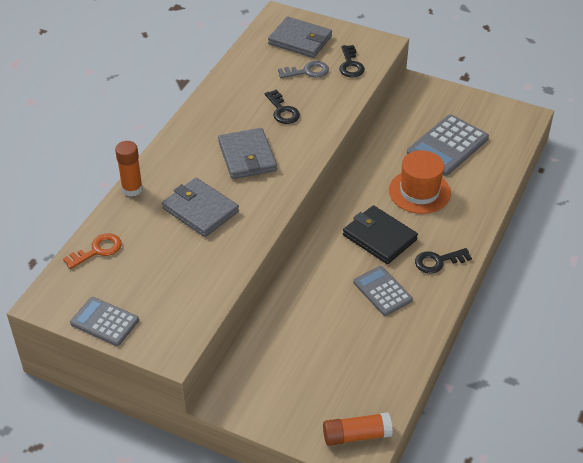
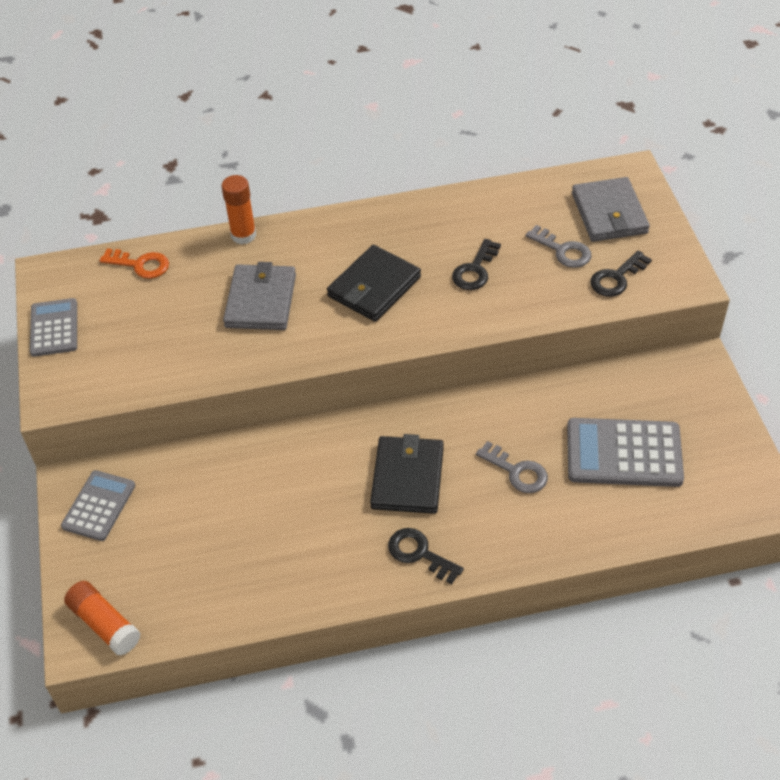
camera: 55 degrees right, 5 degrees up
(247, 156) = (374, 287): grey wallet -> black wallet
(382, 291) = (327, 528): grey calculator -> grey calculator (98, 506)
(419, 192) = (517, 471): orange hat -> grey key

